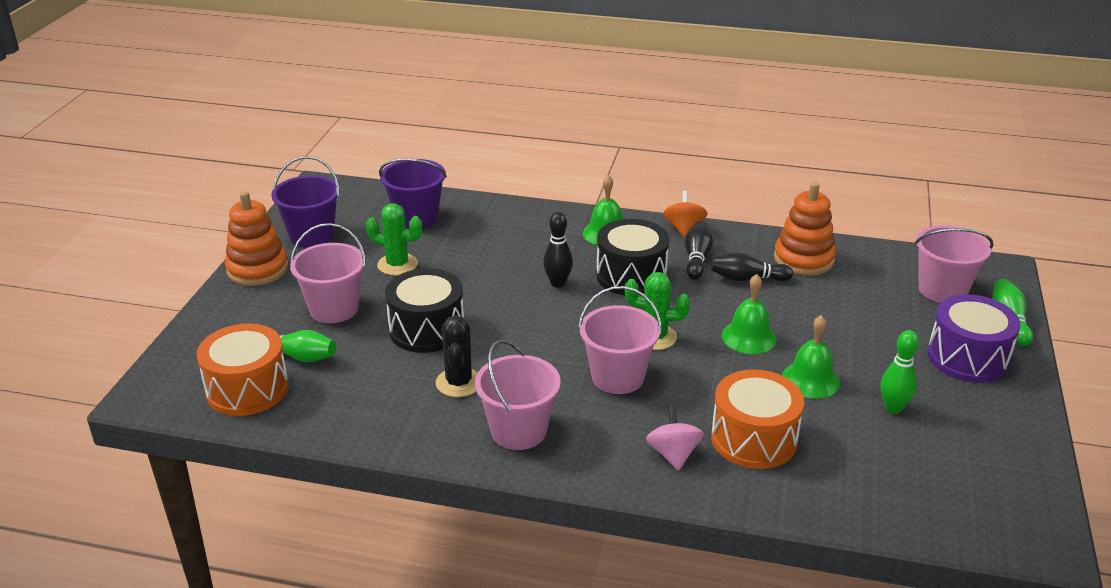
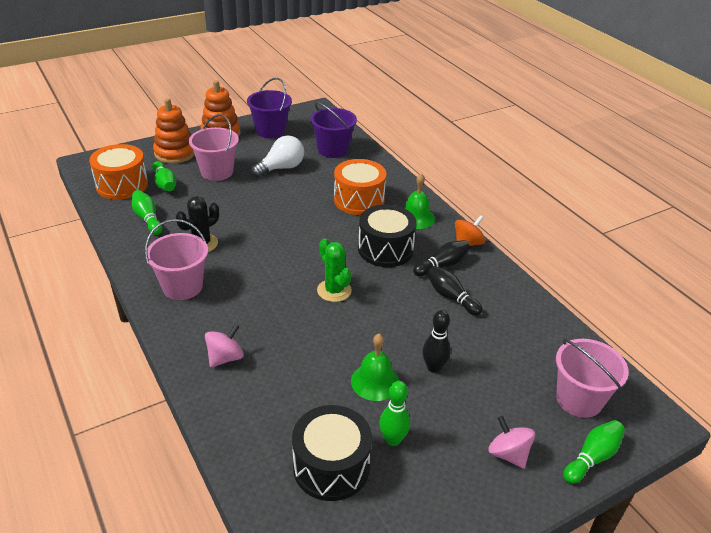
camera: 45 degrees right, 5 degrees up
(352, 400) = (147, 219): none -> green bowling pin
(397, 264) = (281, 168): green cactus -> white light bulb
(427, 329) = (236, 208): black drum -> black drum (331, 467)
(558, 283) = (339, 227): black bowling pin -> black bowling pin (433, 367)
(617, 377) = (275, 297): pink bucket -> none
(749, 337) = (386, 330): green bell -> none
(754, 439) = (279, 386): orange drum -> orange drum (359, 200)
(803, 259) = (512, 311): orange stacking toy -> orange stacking toy (175, 153)
(967, 357) = (508, 454): purple drum -> pink spinning top

